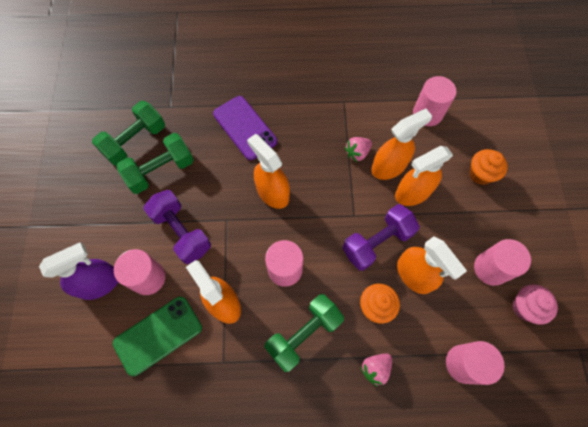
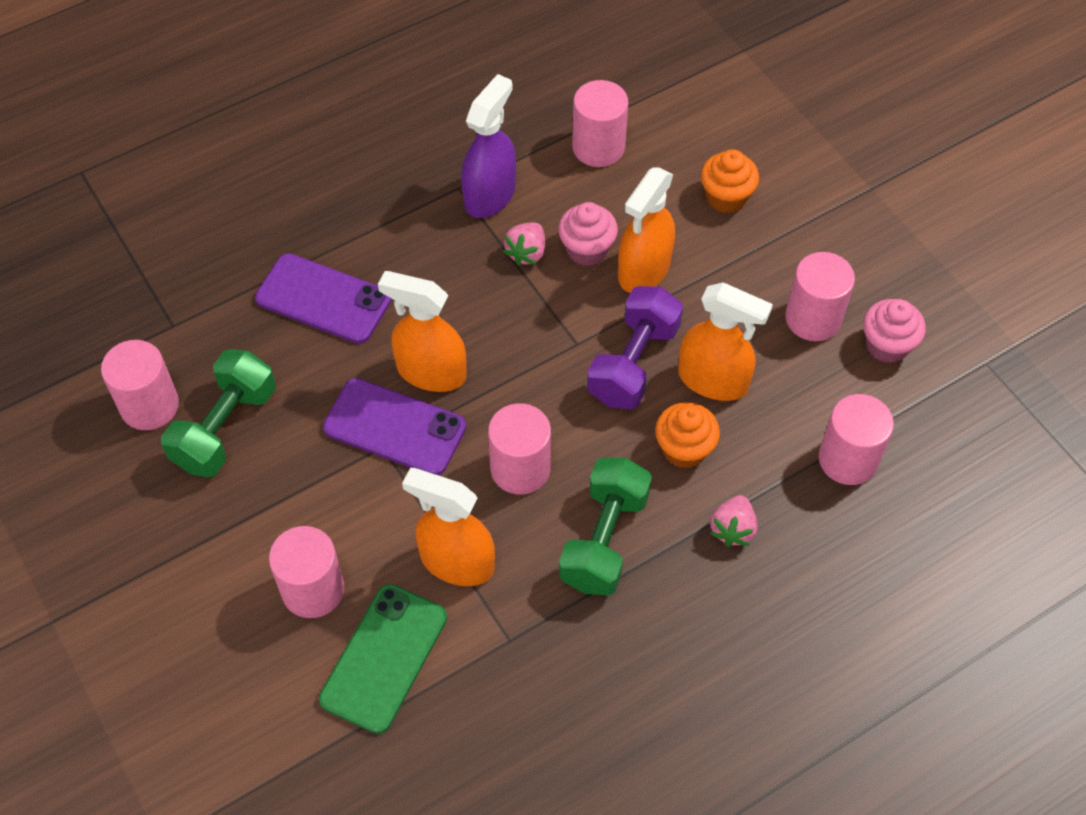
camera: 30 degrees left, 10 degrees down
(100, 283) = (238, 638): purple spray bottle -> purple spray bottle (490, 195)
(135, 141) = (149, 405): green dumbbell -> pink cylinder
(181, 232) = (322, 499): purple dumbbell -> none
(237, 213) = (395, 427): none -> purple phone
(389, 166) = (587, 250): orange spray bottle -> pink cupcake

